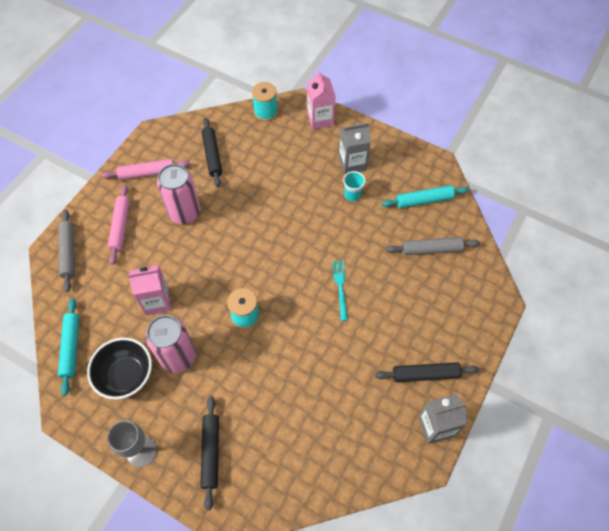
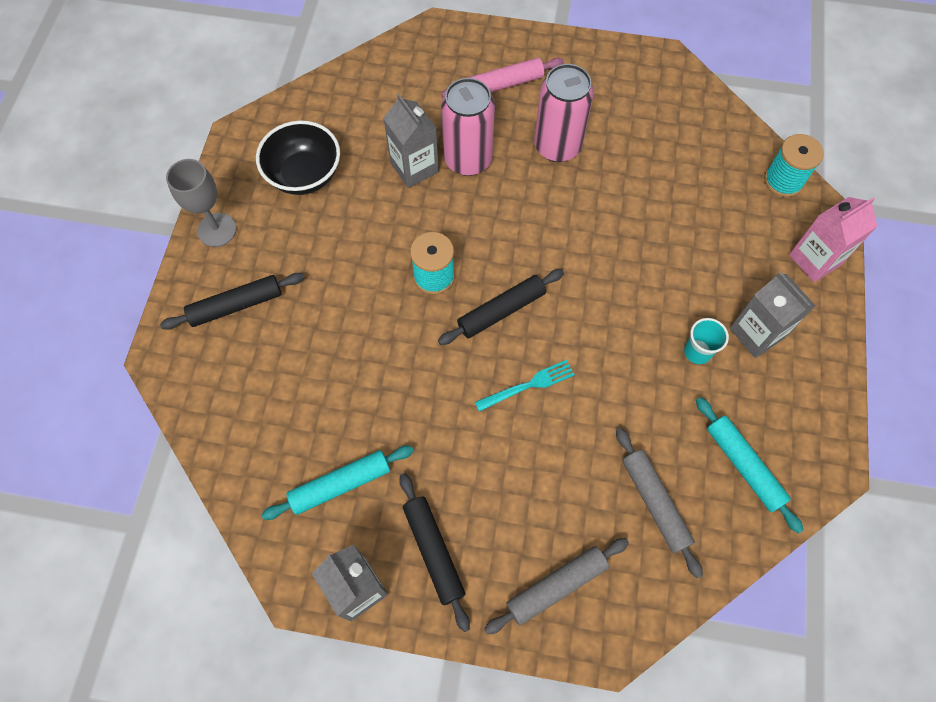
camera: 70 degrees right, 5 degrees up
(69, 252) = (442, 48): grey rolling pin -> grey rolling pin (556, 586)
(71, 347) = (320, 105): turquoise rolling pin -> turquoise rolling pin (340, 485)
(147, 173) = (598, 79): pink rolling pin -> none
(157, 301) = (414, 167): pink carton -> grey carton
(178, 357) = (348, 221): pink can -> pink can (468, 159)
(212, 155) = (667, 142): black rolling pin -> black rolling pin (501, 311)

